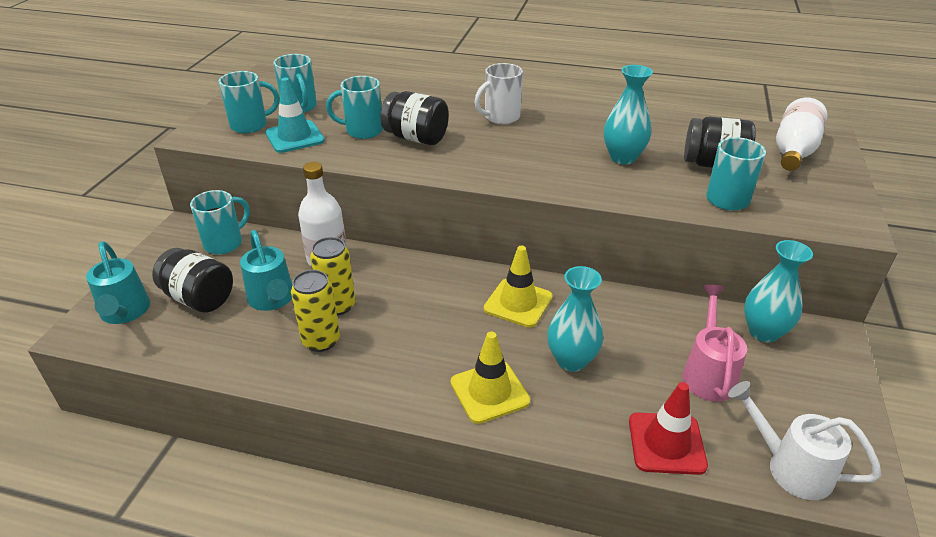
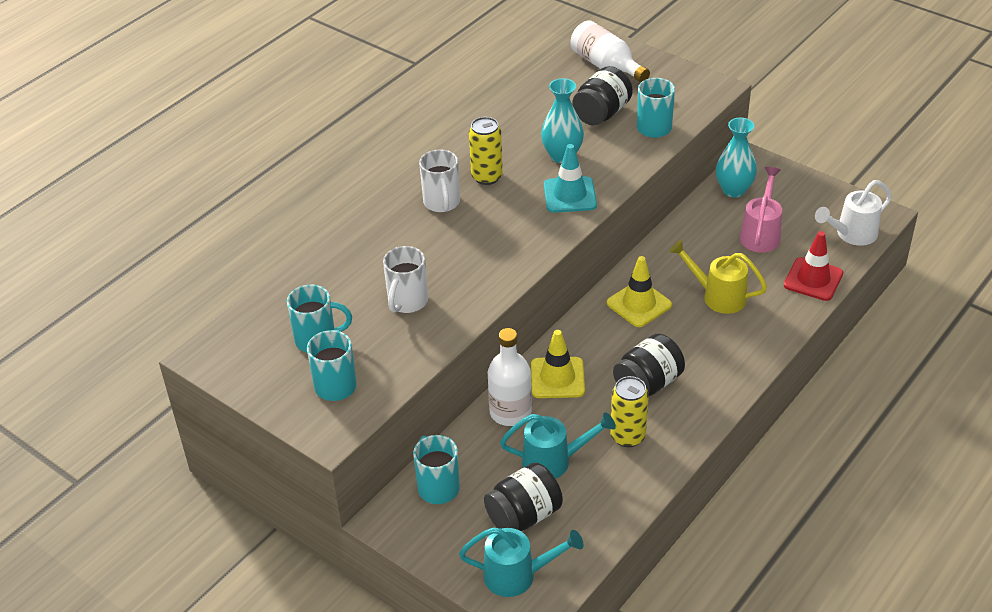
camera: 65 degrees left, 5 degrees up
(295, 137) = (387, 354): turquoise traffic cone -> turquoise traffic cone (570, 195)
(337, 306) = (585, 417): yellow can -> yellow can (487, 177)
(362, 131) = (407, 302): turquoise mug -> white mug
(416, 138) = (447, 268): black jar -> black jar (648, 384)
(489, 392) = (731, 350): yellow traffic cone -> yellow traffic cone (557, 378)
(571, 360) = (718, 296): turquoise vase -> yellow watering can
(708, 373) = (761, 234): pink watering can -> pink watering can turned 75 degrees clockwise

